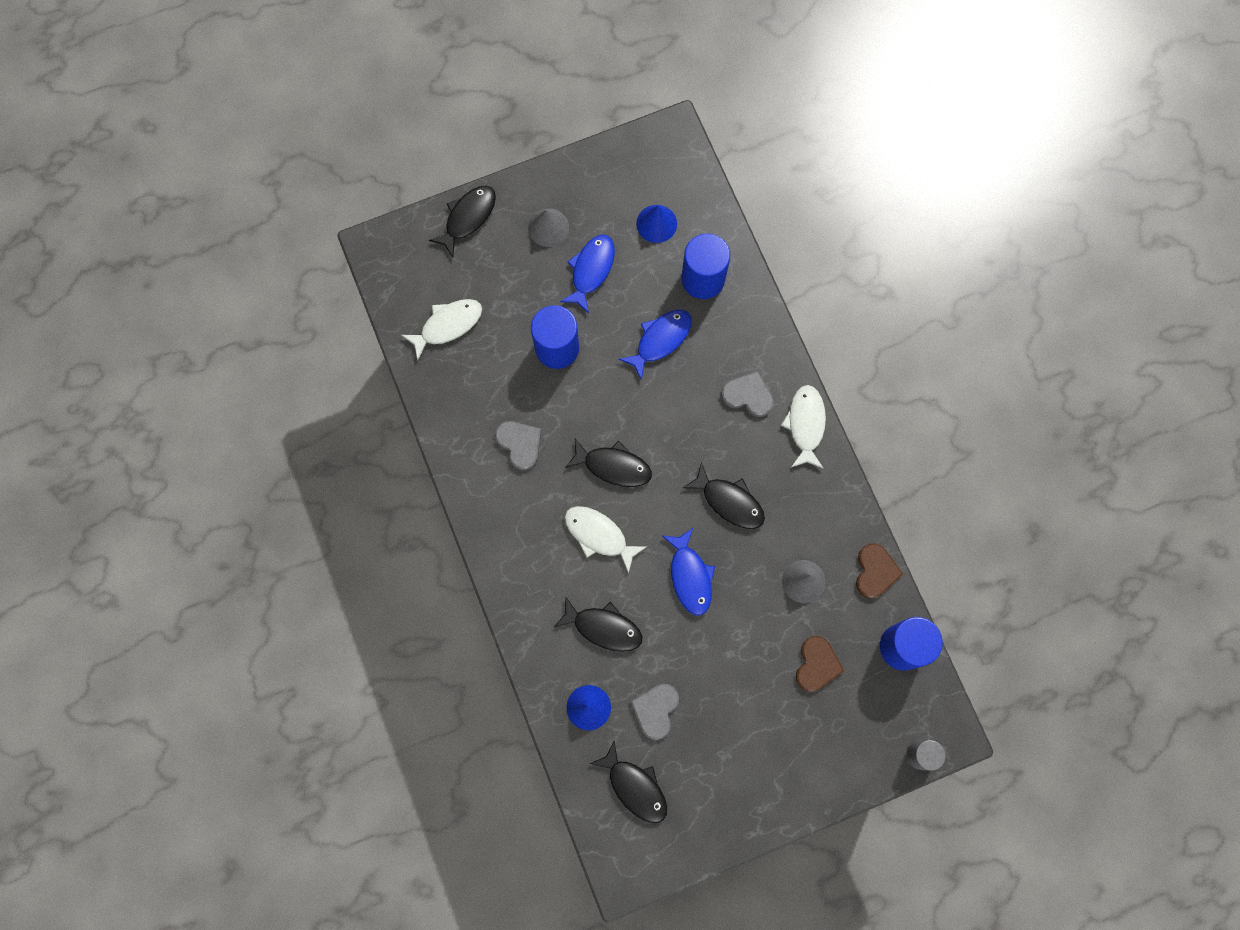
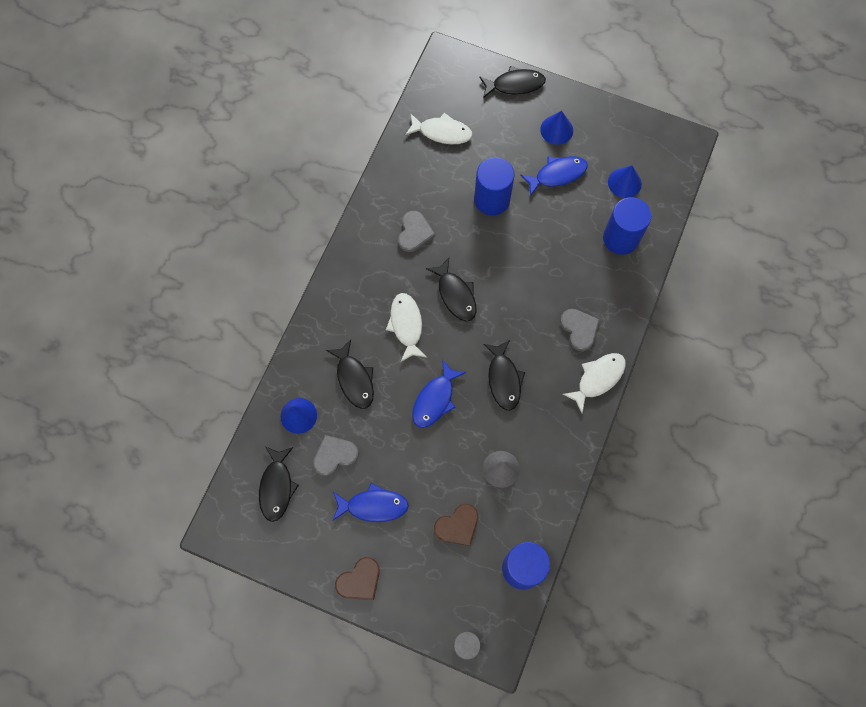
camera: 45 degrees right, 5 degrees down
(548, 227) = (556, 130): grey cone -> blue cone
(660, 340) = (558, 250): blue fish -> blue fish (373, 506)
(875, 571) = (552, 507): brown heart -> brown heart (359, 580)

